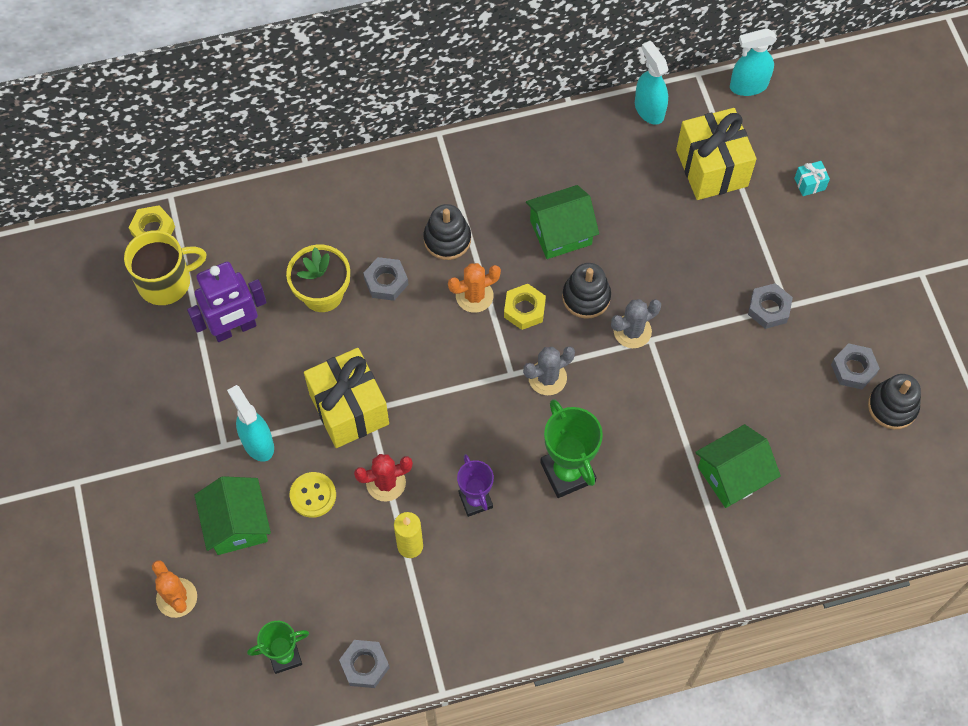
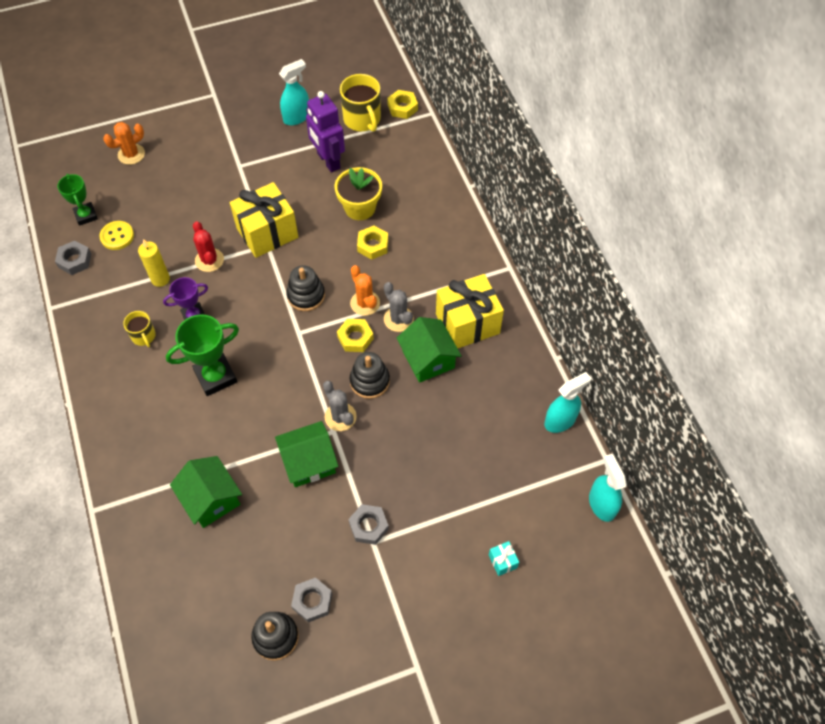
camera: 85 degrees right, 5 degrees down
(237, 524) = (181, 179): green house -> green house (309, 462)
(257, 443) = (241, 183): turquoise spray bottle -> turquoise spray bottle (297, 117)
(313, 495) = (201, 219): yellow button -> yellow button (117, 236)
(386, 282) = (373, 245): grey nut -> yellow nut
(447, 239) = (413, 281): black stacking toy -> black stacking toy (306, 295)
(500, 563) = (144, 336): none -> yellow mug
(547, 378) = (296, 358): grey cactus -> grey cactus (398, 319)
(711, 168) = (507, 474): yellow gift -> yellow gift (467, 323)

